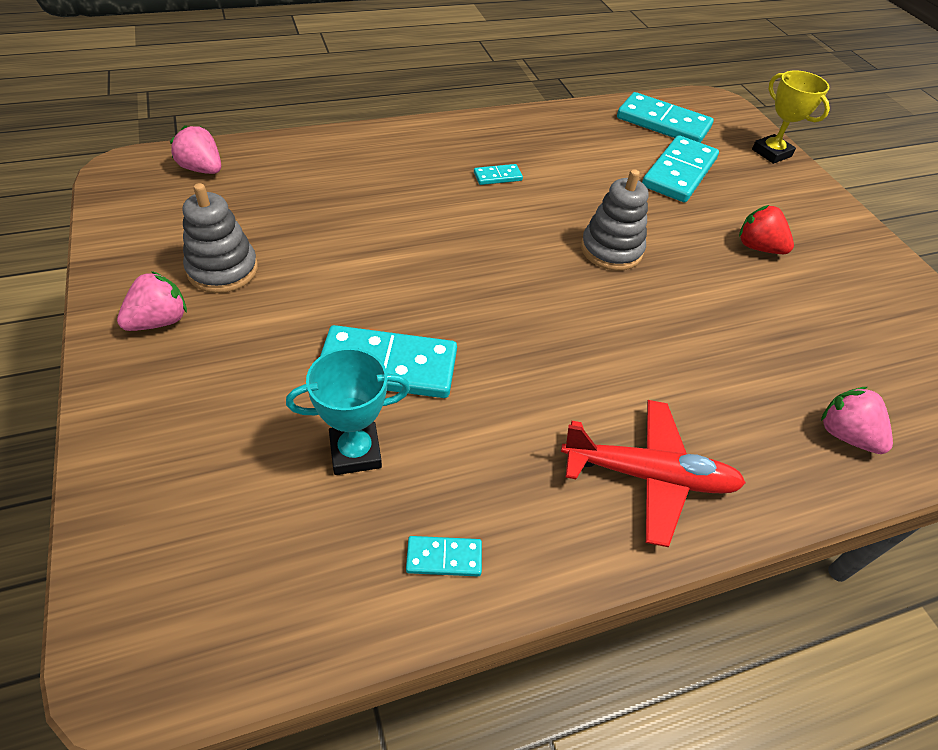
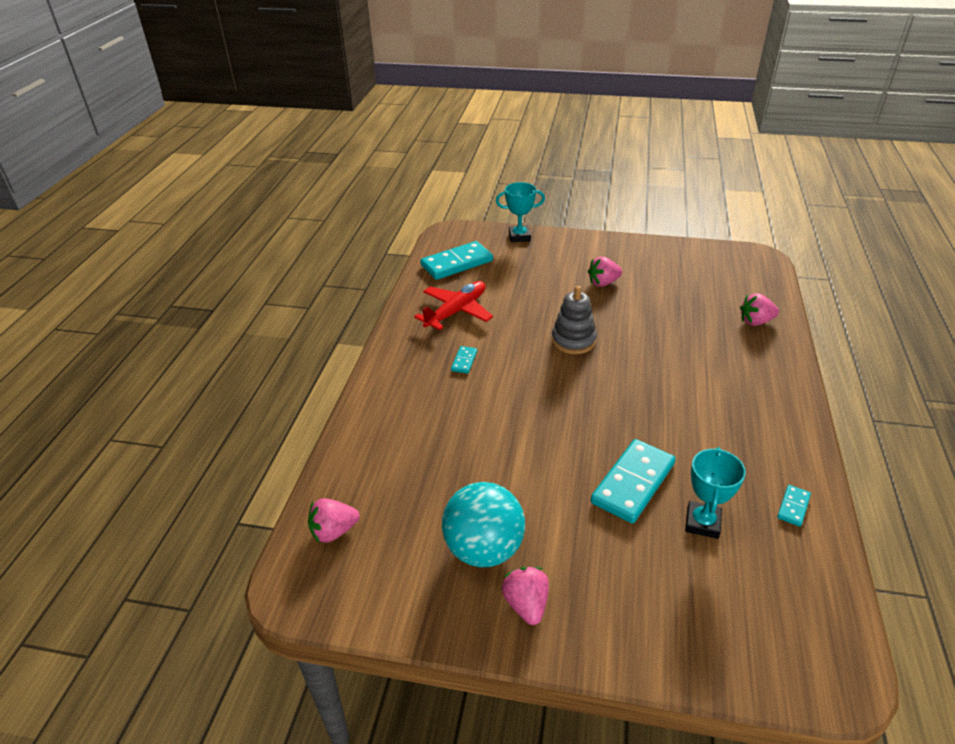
camera: 55 degrees left, 10 degrees down
(223, 270) = (484, 549): grey stacking toy -> turquoise ball
(649, 476) = (760, 402): red plane -> red plane (456, 311)
(679, 172) = (514, 280): turquoise domino -> none
(758, 247) = (603, 283): red strawberry -> pink strawberry
(771, 153) = (519, 236): yellow trophy -> turquoise trophy

